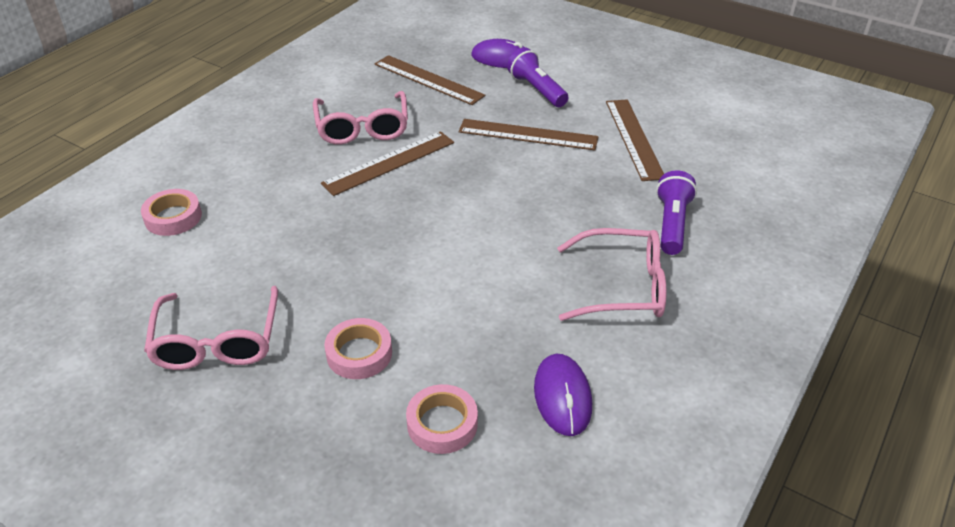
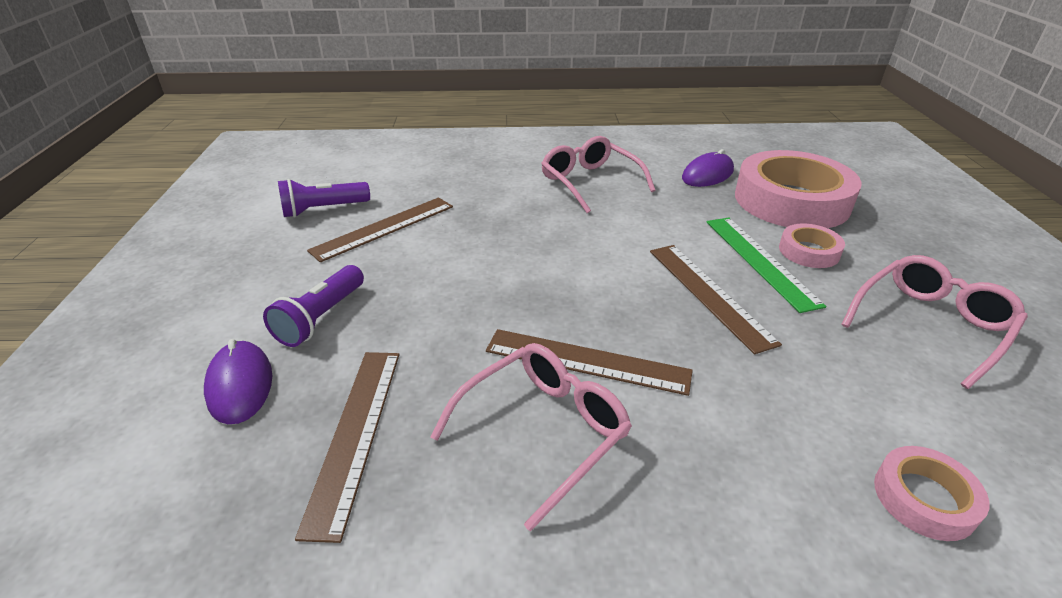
camera: 125 degrees left, 5 degrees down
(384, 309) = (760, 261): none -> green ruler
(442, 424) = (791, 200): pink tape -> pink tape, size x2.18
(528, 134) = (431, 287): brown ruler -> brown ruler (708, 294)
(671, 224) = (497, 183): purple flashlight -> purple flashlight (323, 210)

